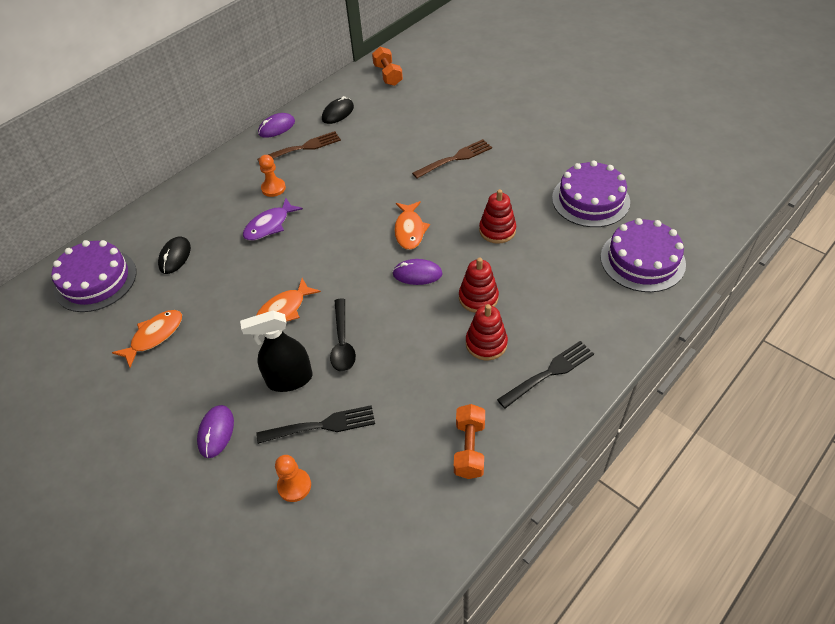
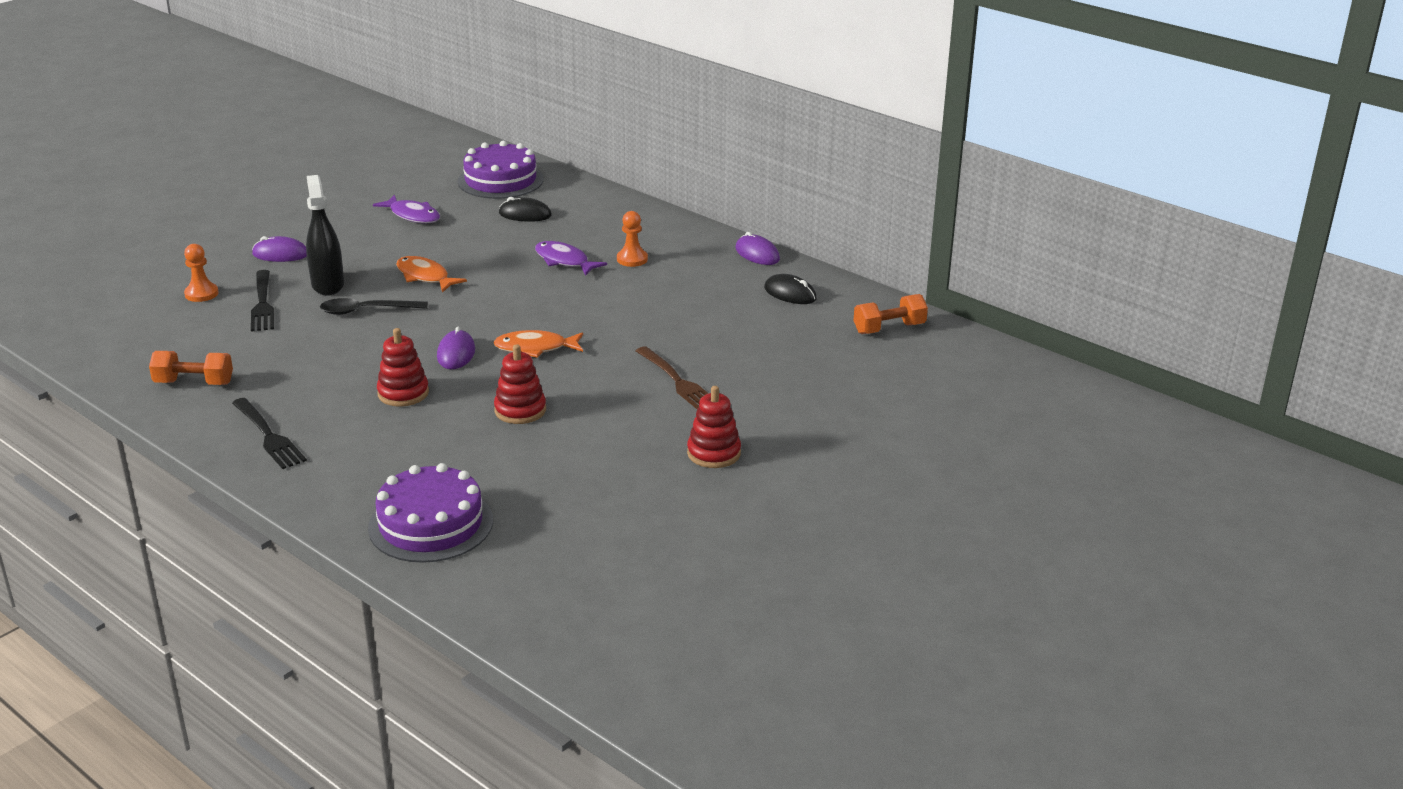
camera: 85 degrees right, 20 degrees down
(154, 336) = (413, 215): orange fish -> purple fish
(302, 148) = (711, 273): brown fork -> none
(486, 343) = (329, 396): red stacking toy -> red stacking toy (714, 453)
(590, 200) = (568, 490): purple cake -> none

